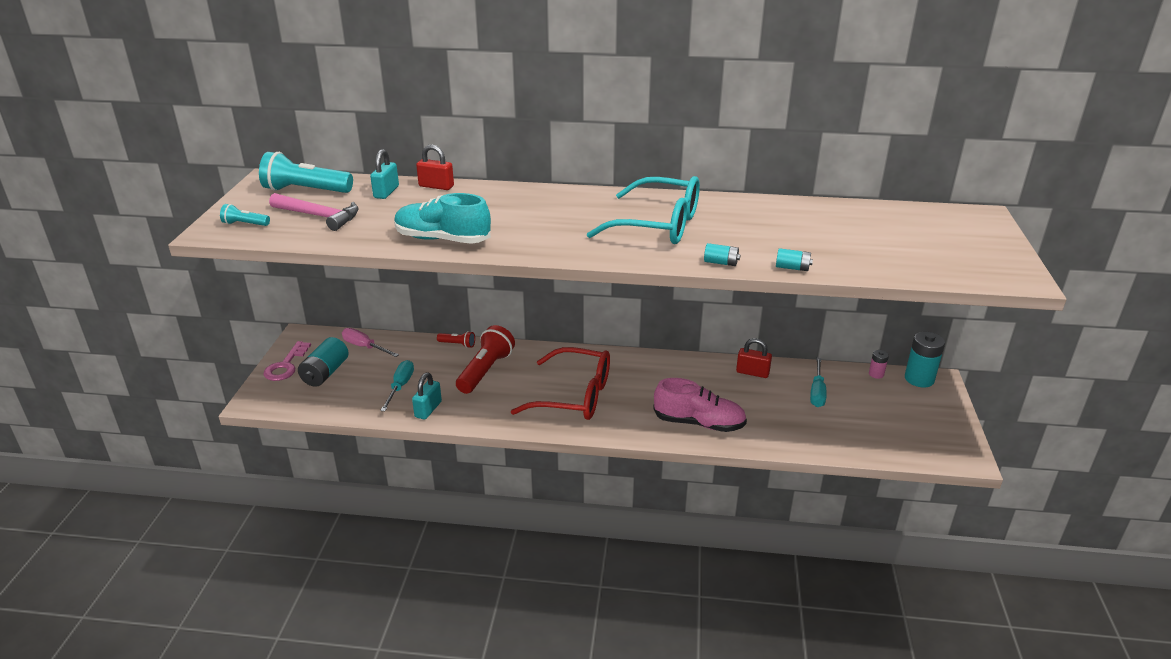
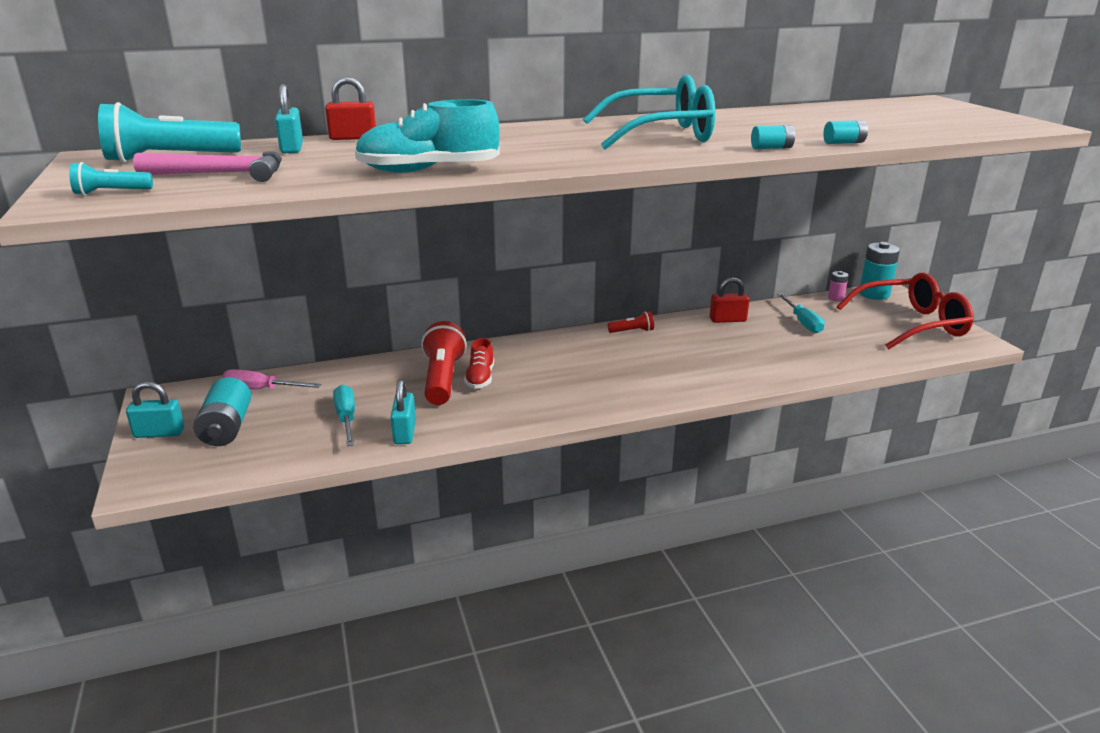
camera: 25 degrees left, 5 degrees down
(286, 365) = (159, 433): pink key -> turquoise padlock
(457, 344) = (384, 362): red flashlight -> red flashlight (632, 331)
(512, 377) = (480, 378): none -> red shoe
(574, 396) = (569, 379): red glasses -> red glasses (912, 324)
(699, 423) = (723, 372): pink shoe -> none

